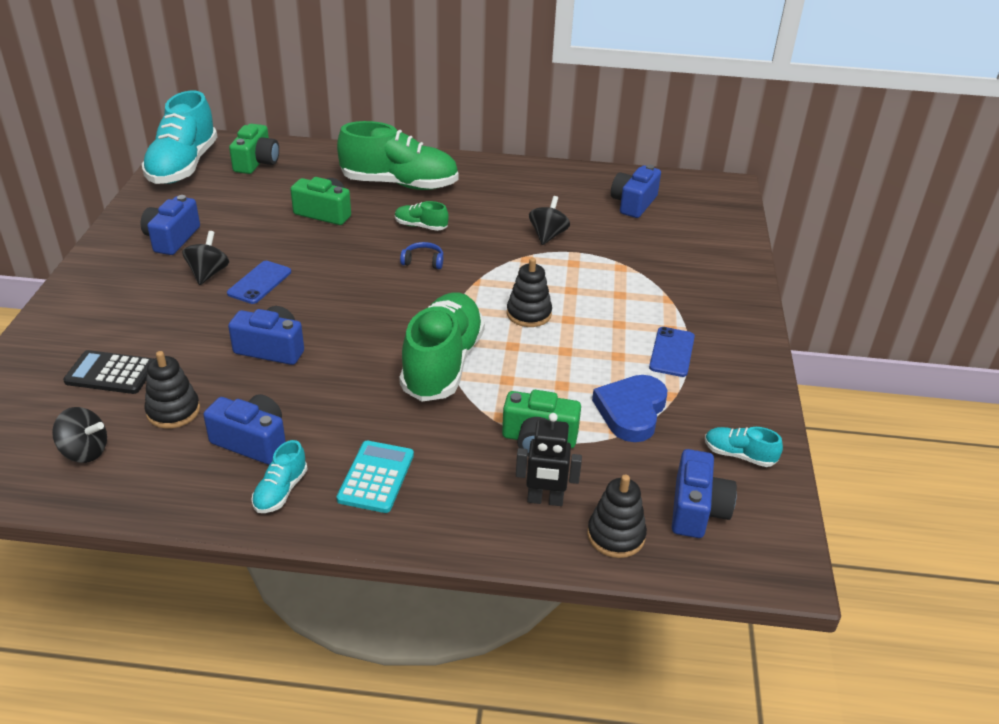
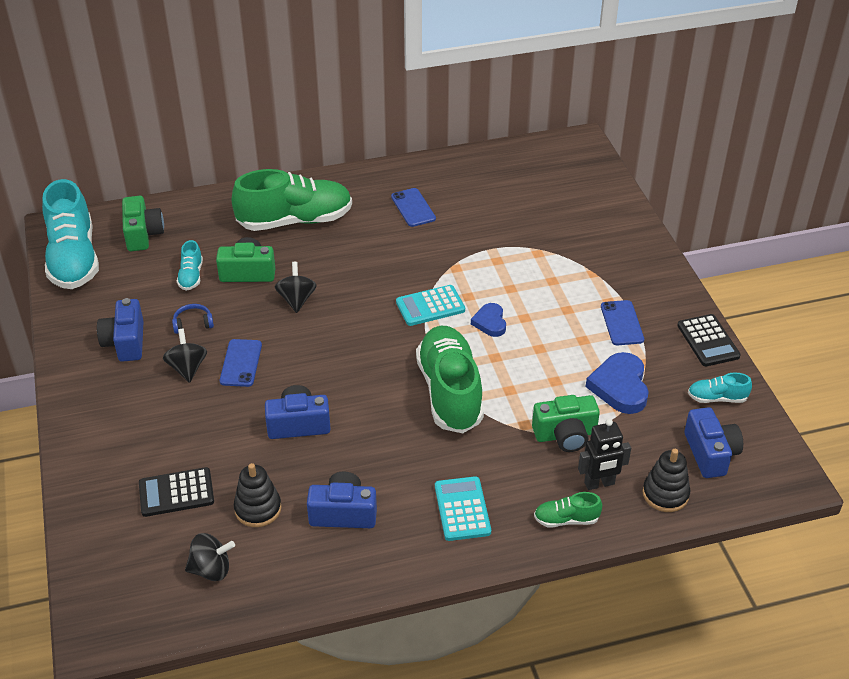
camera: 20 degrees left, 5 degrees up
(281, 491) = (396, 546): turquoise shoe -> turquoise shoe (191, 276)
(421, 226) = (344, 261): green shoe -> green shoe (566, 519)
(423, 261) = (370, 297): blue headphones -> blue headphones (193, 323)
(477, 284) = (430, 306): none -> turquoise calculator
(519, 200) = (413, 208): none -> blue phone
(529, 314) = (490, 322): black stacking toy -> blue heart
(548, 235) = (459, 238): black spinning top -> black spinning top (297, 299)
(633, 203) = (512, 183): blue camera -> none
(762, 395) = (708, 341): none -> black calculator

